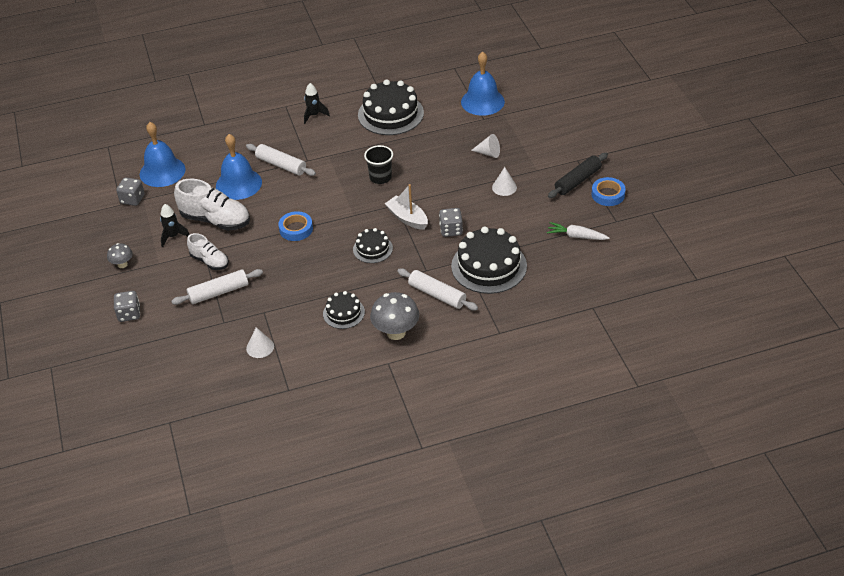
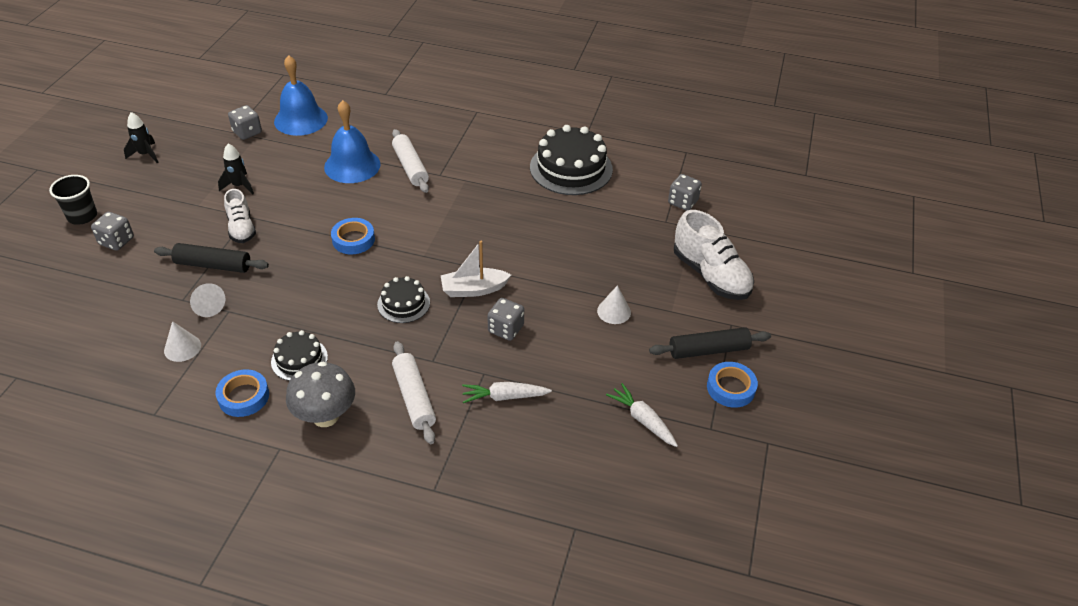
camera: 30 degrees right, 0 degrees up
(122, 264) = (168, 189): grey mushroom -> none
(216, 220) = (292, 190): white shoe -> white shoe (710, 275)
(219, 292) = (213, 265): white rolling pin -> black rolling pin
(314, 115) = (494, 133): black rocket -> black rocket (145, 154)
(333, 350) = (243, 396): none -> blue tape
(380, 177) = (492, 229): black cup -> black cup (82, 216)
(407, 218) = (473, 289): white boat -> white boat turned 90 degrees counterclockwise
(482, 101) = (682, 202): blue bell -> grey dice
(488, 153) = (634, 262): white cone -> white cone (207, 306)
(489, 266) = (504, 397): black cake -> white carrot

